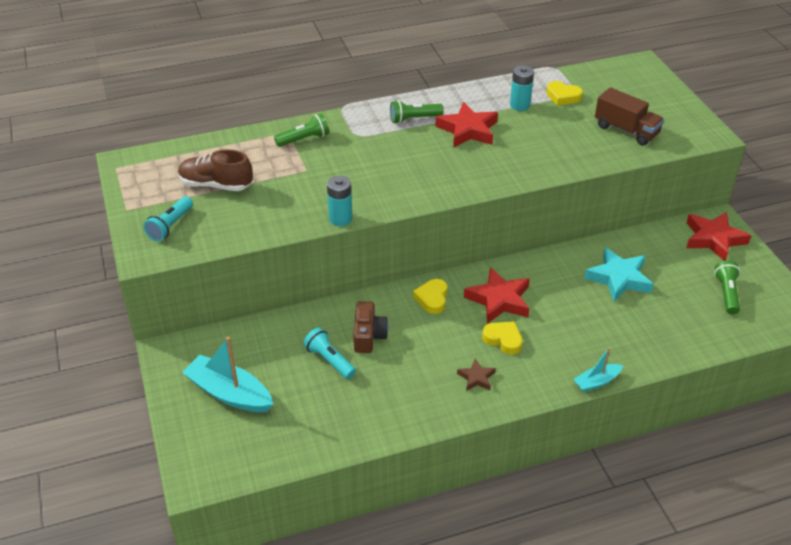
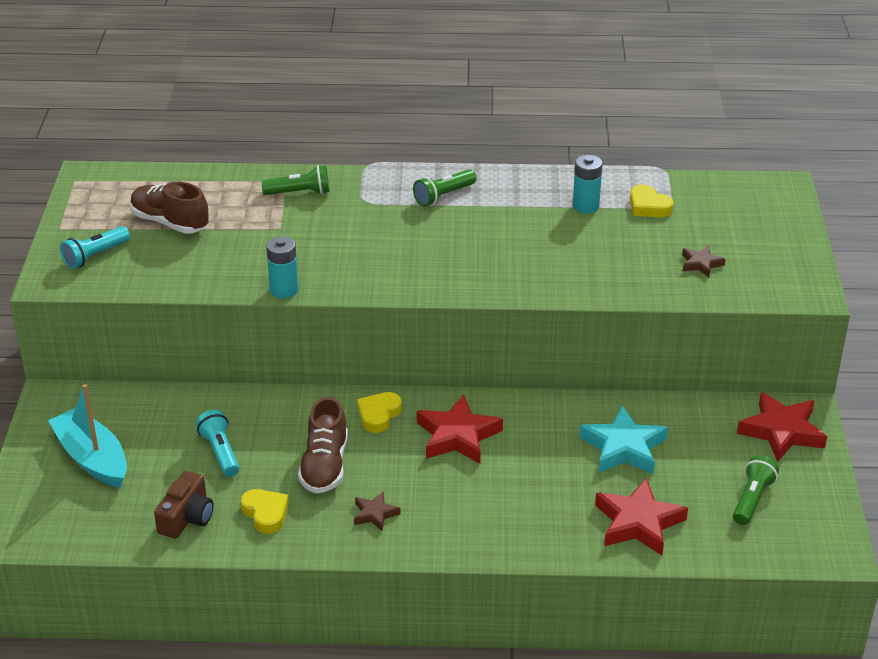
camera: 20 degrees right, 5 degrees down
(368, 335) = (280, 437): brown camera -> brown camera (187, 517)
(414, 119) = (443, 196): green flashlight -> green flashlight turned 45 degrees counterclockwise
(416, 350) = (325, 466): none -> brown shoe
(468, 130) = (500, 222): red star -> red star (638, 523)
(503, 339) = (434, 481): yellow heart -> yellow heart (266, 513)
(596, 382) = (515, 556): turquoise boat -> none
(626, 130) = (701, 264): brown truck -> brown star

